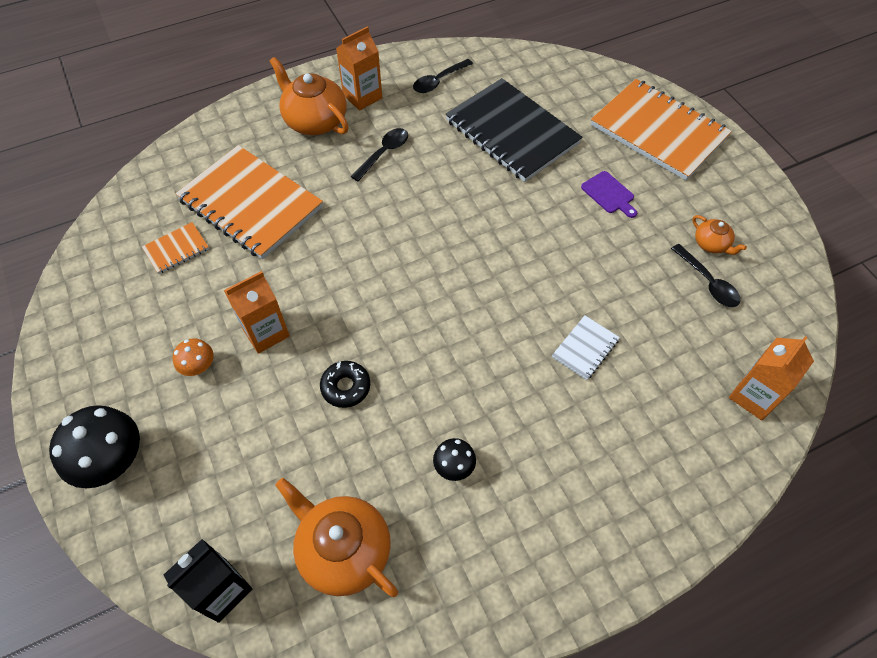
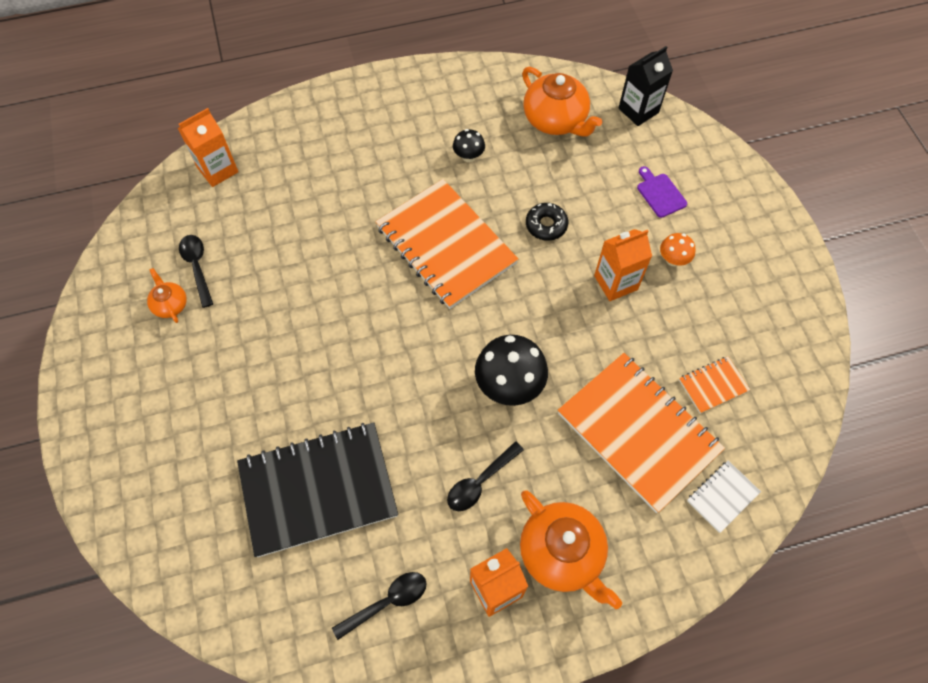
camera: 170 degrees left, 5 degrees up
(114, 462) = (730, 197): black mushroom -> black mushroom (509, 385)
(512, 132) = (318, 489): black notebook -> black notebook turned 75 degrees counterclockwise
(585, 348) = (335, 226): white notebook -> white notebook (722, 496)
(609, 194) = (242, 380): purple cutting board -> purple cutting board (660, 193)
(658, 131) = (143, 459): orange notebook -> orange notebook (445, 245)

